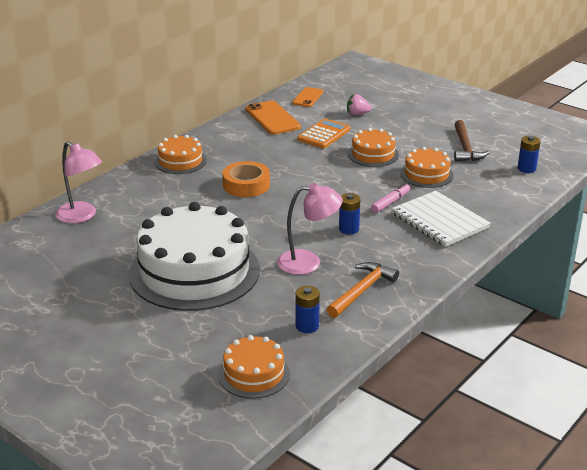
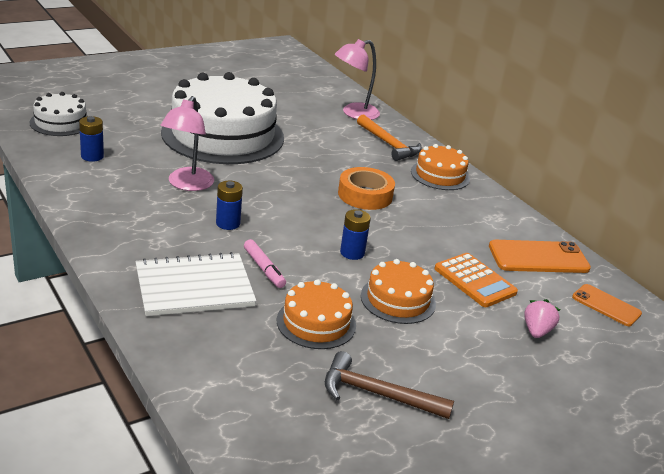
camera: 105 degrees right, 0 degrees up
(254, 374) = (60, 122): orange cake -> white cake
(362, 291) = (113, 195): orange hammer -> orange hammer (388, 144)
(526, 169) = (273, 431): blue battery -> blue battery (352, 253)

